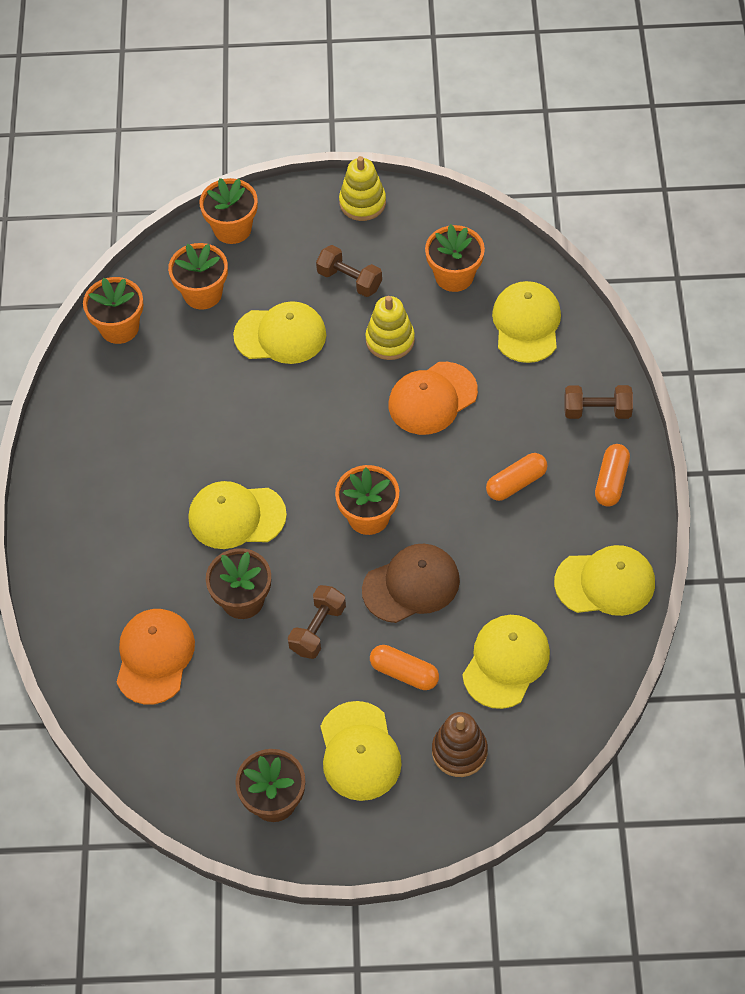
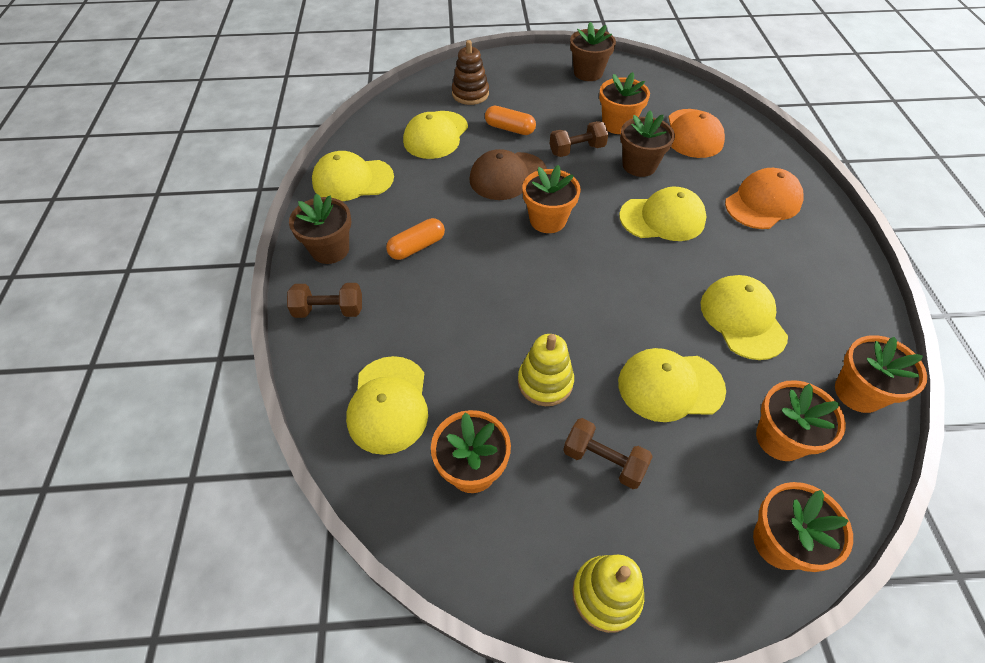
camera: 175 degrees right, 5 degrees down
(253, 678) = (618, 124): none -> orange flower pot
(318, 629) = (577, 150): brown dumbbell -> brown dumbbell turned 45 degrees clockwise
(359, 751) = (537, 93): yellow cap -> yellow cap (742, 319)
(432, 398) = (495, 319): orange cap -> orange cap (763, 202)
(611, 481) = (330, 249): orange capsule -> brown flower pot

